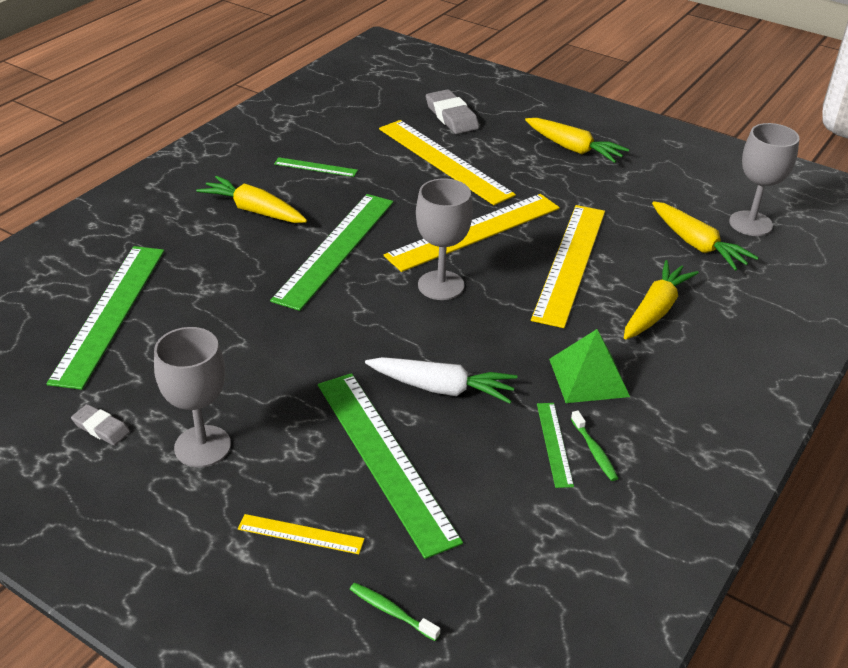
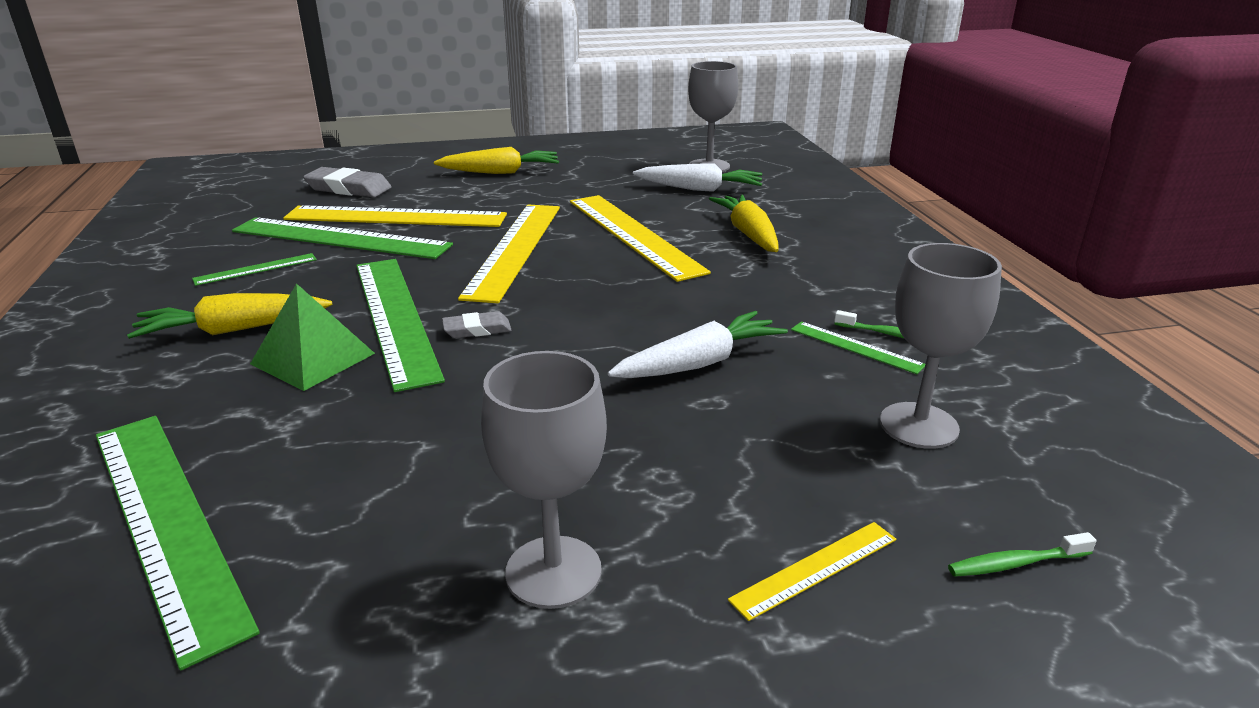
camera: 45 degrees left, 10 degrees down
(101, 428) = (370, 656): grey eraser -> grey eraser (477, 329)
(384, 459) = (759, 445): green ruler -> green ruler (340, 238)
(441, 285) = (555, 295): grey goblet -> grey goblet (918, 425)
(589, 377) = (789, 293): green pyramid -> green pyramid (313, 358)
(697, 245) = (700, 189): yellow carrot -> white carrot

